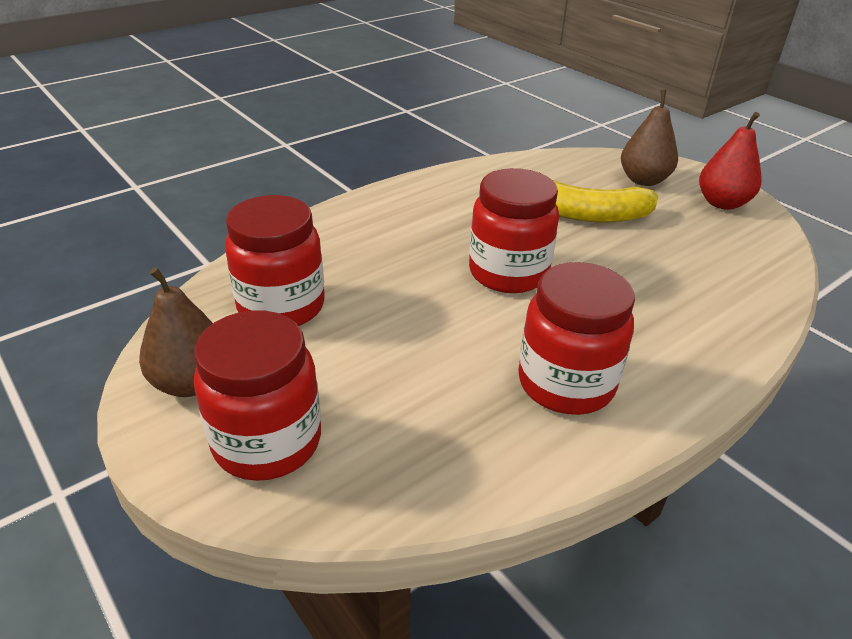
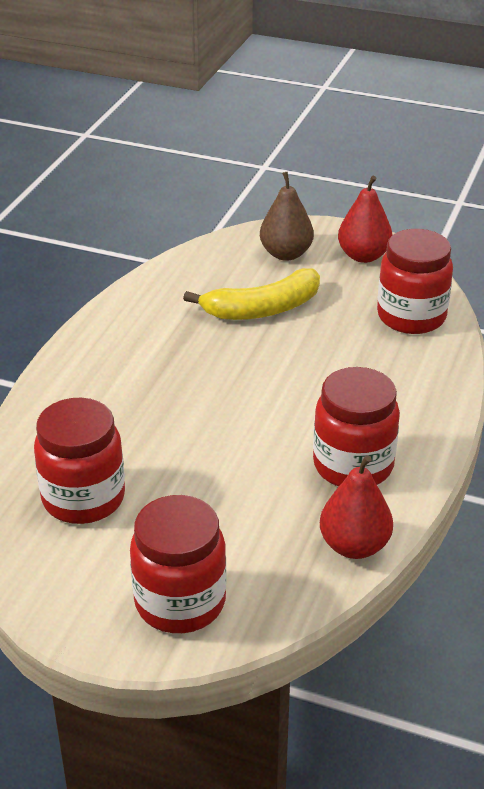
camera: 30 degrees left, 0 degrees up
(192, 383) = (76, 589): brown pear -> none
(499, 470) = (354, 546): none -> red pear
(508, 273) = (242, 391): red jar -> red jar (411, 317)

